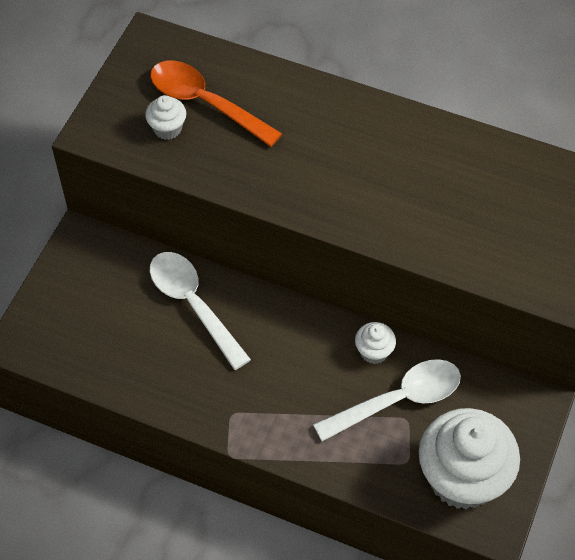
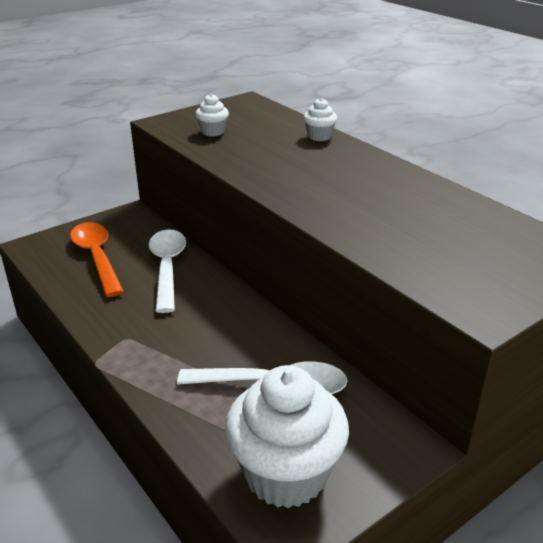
camera: 30 degrees right, 25 degrees down
(205, 103) = (252, 129): orange spoon -> orange spoon (97, 257)
(374, 352) = (282, 345): white cupcake -> white cupcake (319, 136)

